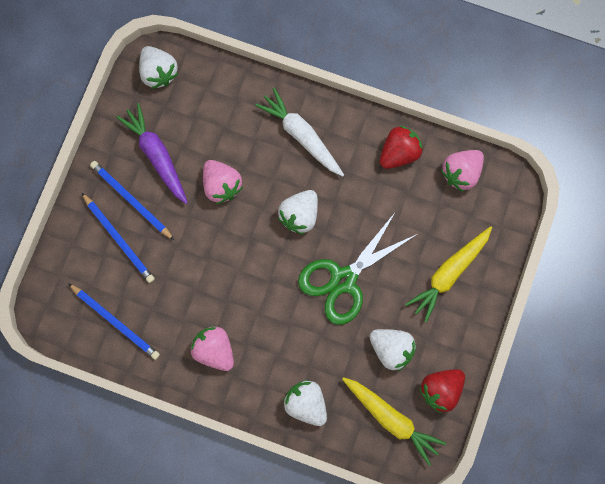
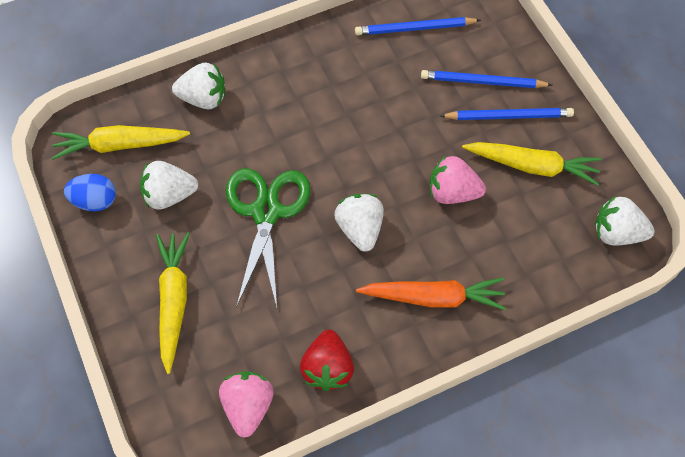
camera: 135 degrees right, 15 degrees down
(156, 155) = (532, 166): purple carrot -> yellow carrot
(214, 350) = (317, 73): pink strawberry -> none
(301, 135) = (433, 297): white carrot -> orange carrot
(440, 389) = (95, 201): red strawberry -> blue egg

